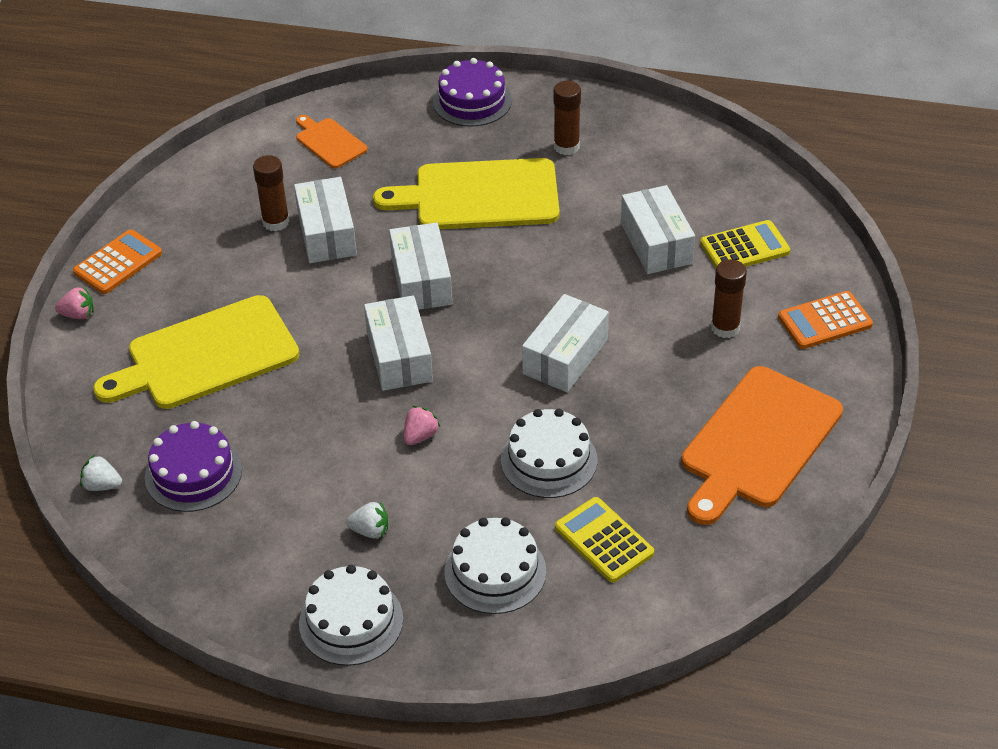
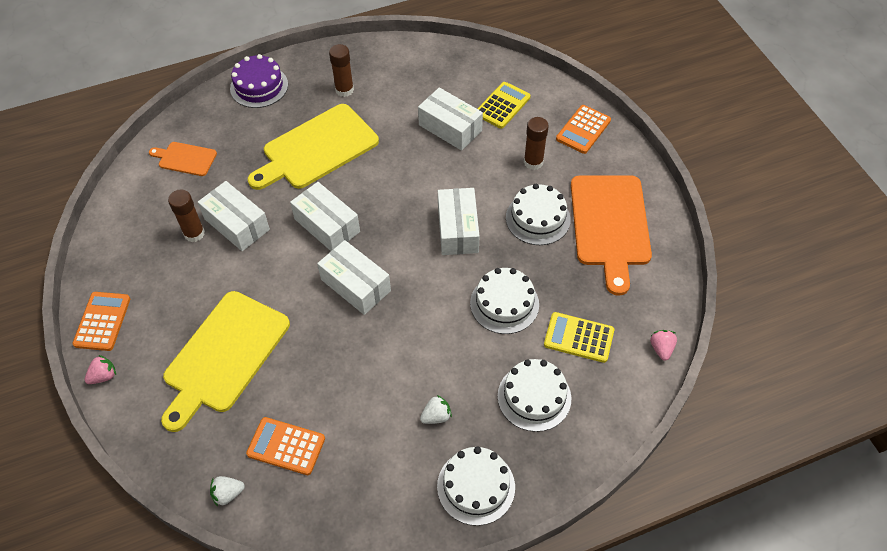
camera: 35 degrees left, 10 degrees up
(193, 473) = (286, 446): purple cake -> orange calculator
(420, 436) = (413, 332): pink strawberry -> pink strawberry (661, 349)
(673, 391) = (538, 218): none -> white cake

